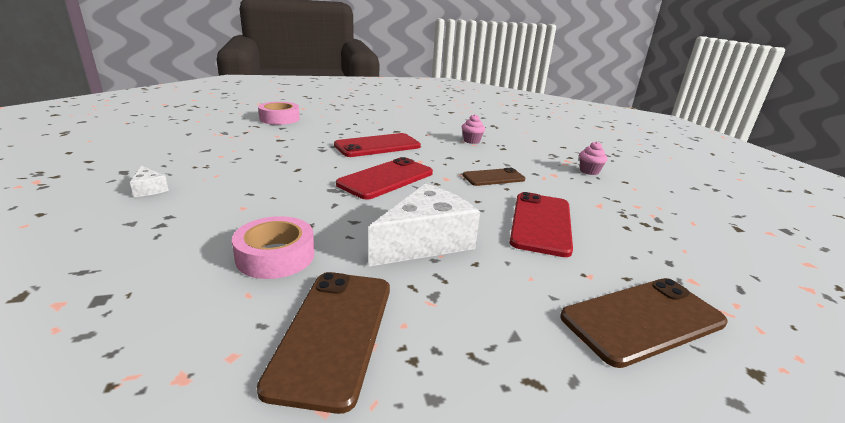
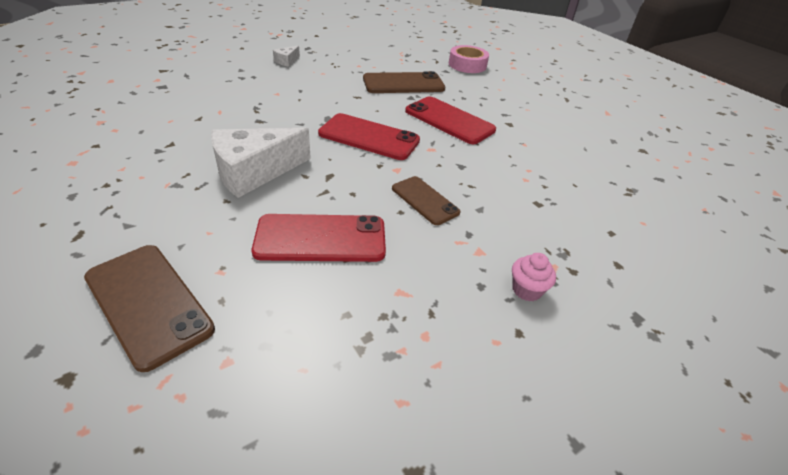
camera: 70 degrees right, 15 degrees up
(275, 256) = (214, 118): pink tape -> none
(333, 333) = (132, 154): brown phone -> brown phone (403, 84)
(425, 242) = (254, 172): white cheese -> white cheese turned 120 degrees clockwise
(471, 141) = (537, 176): pink cupcake -> none

